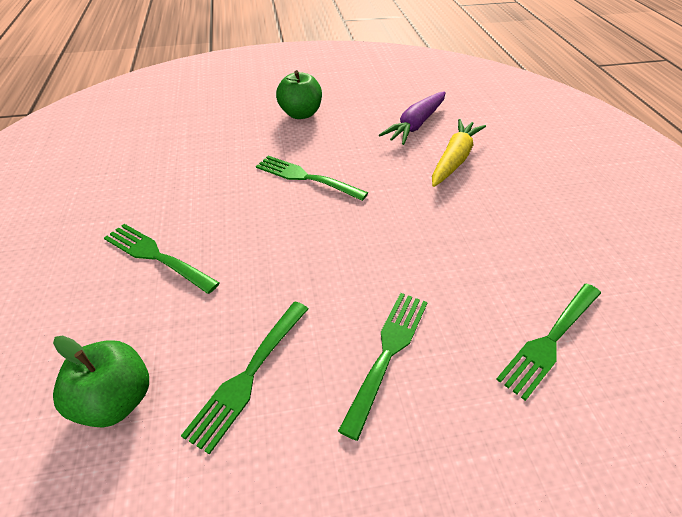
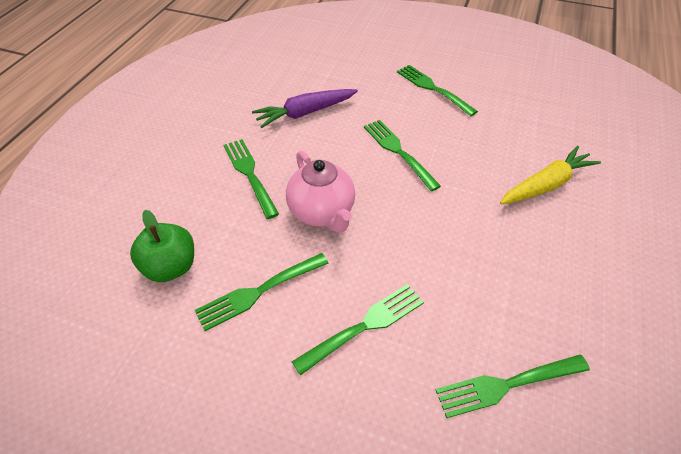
camera: 30 degrees right, 5 degrees up
(266, 262) = (322, 212): none -> pink teapot
(300, 114) = (433, 88): green apple -> green fork
(416, 125) = (534, 135): purple carrot -> purple carrot (305, 113)

